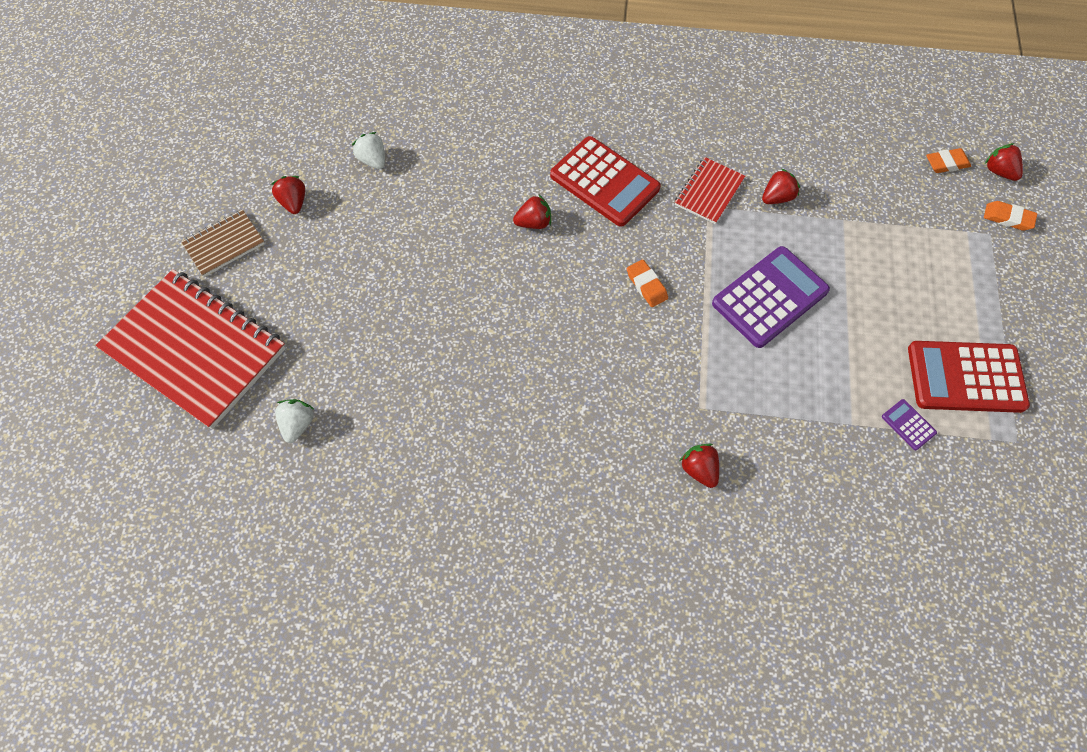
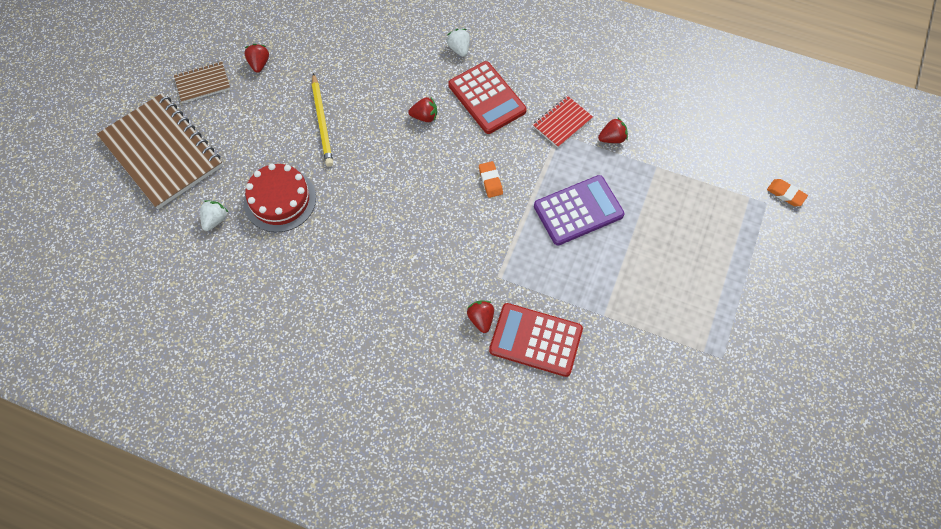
camera: 15 degrees right, 0 degrees up
(195, 349) = (162, 152): red notebook -> brown notebook
(373, 160) = (324, 45): white strawberry -> white strawberry (459, 49)
(379, 376) = (280, 200): none -> red cake
(402, 259) = (322, 122): none -> yellow pencil
(908, 425) = (645, 326): purple calculator -> none
(946, 163) = (755, 141): orange eraser -> none
(965, 377) = (703, 303): red calculator -> red calculator (536, 340)
(999, 171) = (794, 157): red strawberry -> none

